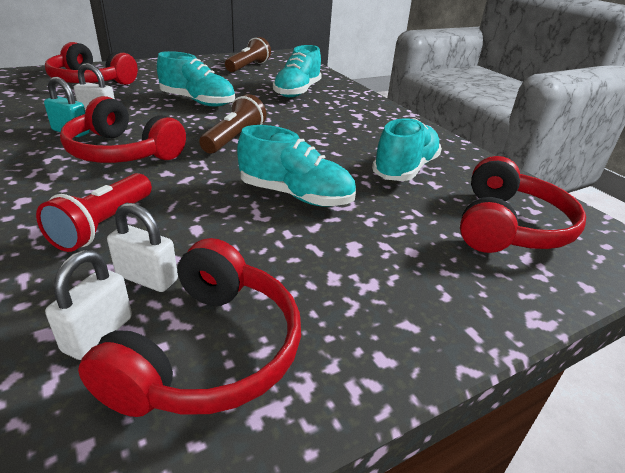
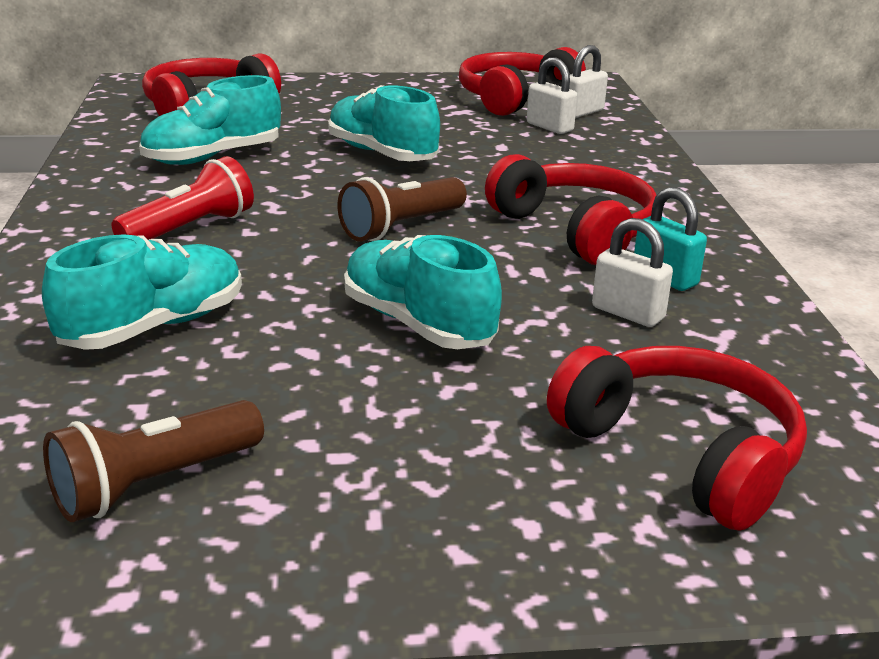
camera: 155 degrees left, 5 degrees down
(103, 225) = (588, 160): red flashlight -> red flashlight (190, 229)

